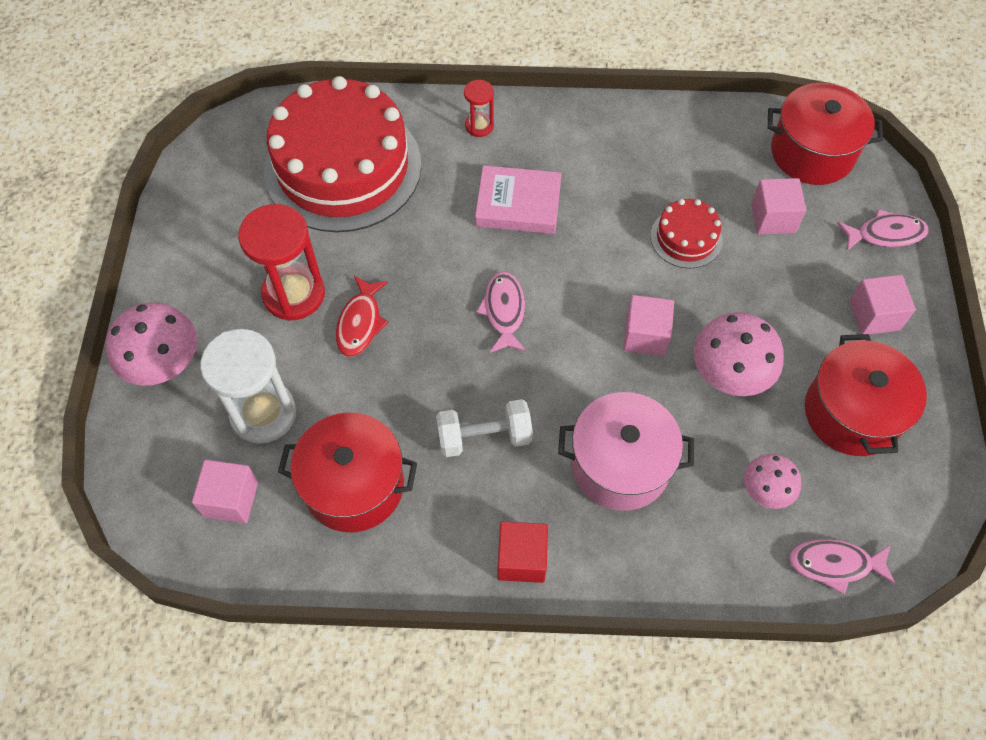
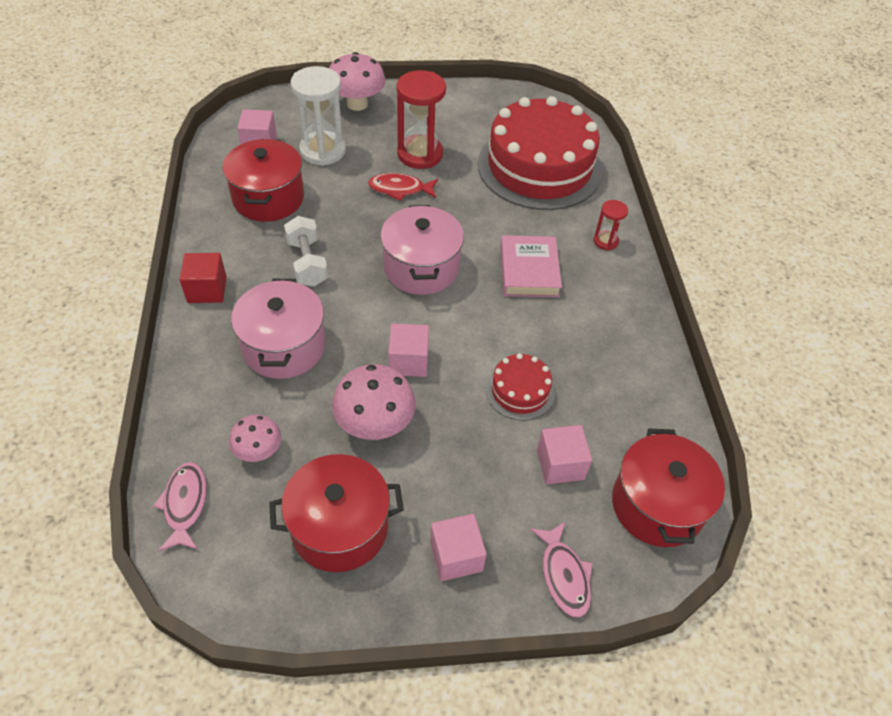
camera: 80 degrees right, 10 degrees down
(504, 311) = (421, 268): pink fish -> pink pot

